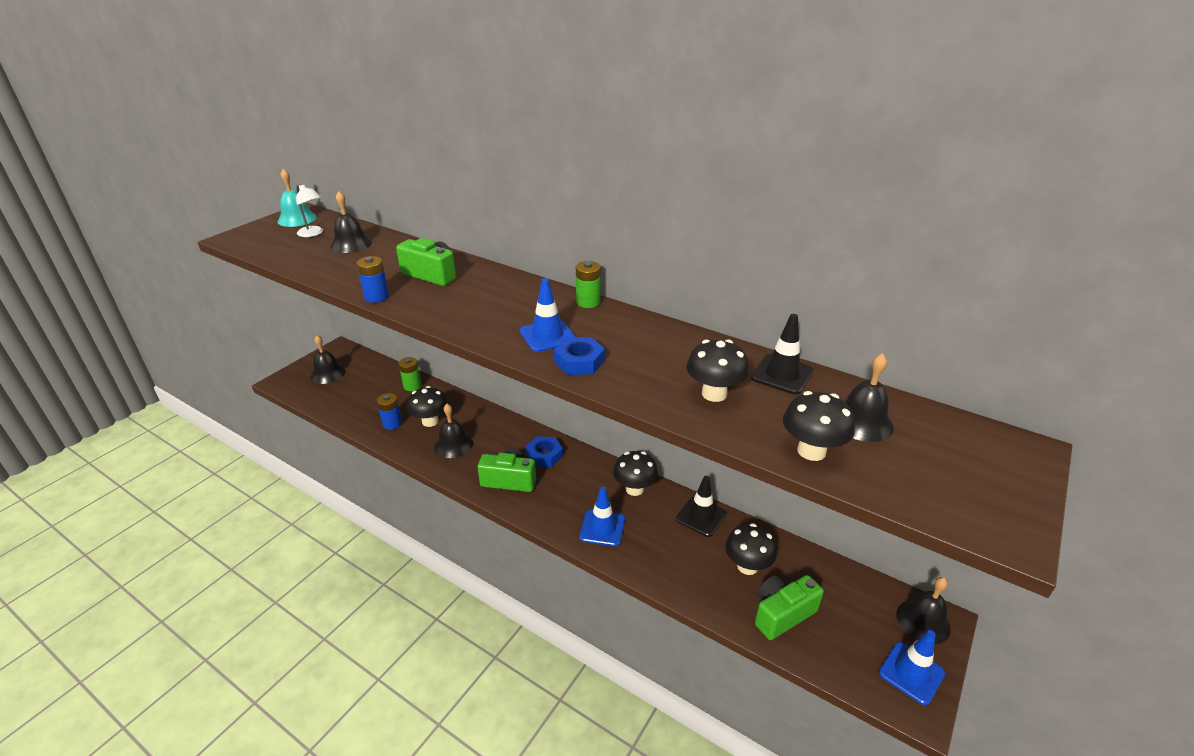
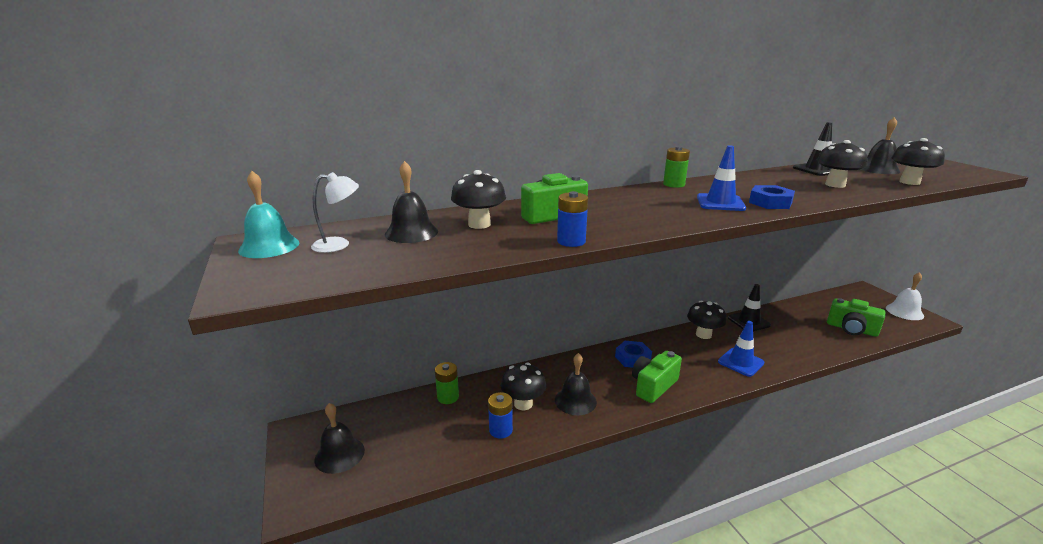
camera: 55 degrees left, 10 degrees down
(747, 566) = (804, 324): black mushroom -> black mushroom (479, 224)
(782, 614) = (851, 329): green camera -> green camera turned 60 degrees counterclockwise
(911, 673) = (904, 312): blue traffic cone -> white bell
(923, 621) = (865, 294): black bell -> none

